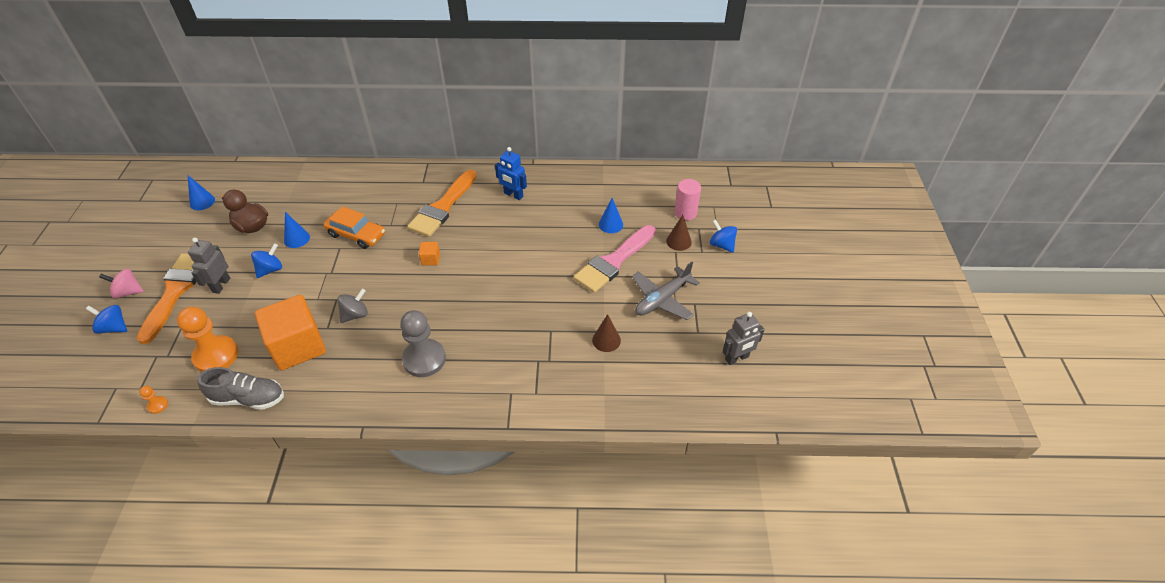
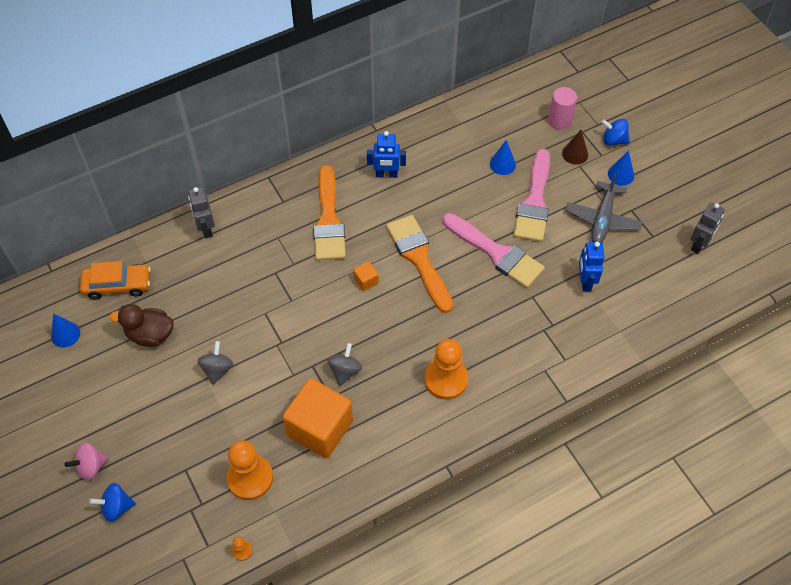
camera: 30 degrees left, 10 degrees up
(175, 292) = (141, 441): orange brush -> orange brush (419, 259)
(221, 285) = (182, 410): grey robot -> grey robot (206, 229)
(248, 398) = (321, 498): grey shoe -> none
(270, 269) = (217, 369): blue spinning top -> grey spinning top
(296, 239) = (211, 325): blue cone -> blue cone (621, 174)
(356, 234) = (269, 291): orange car -> orange car (117, 285)
(424, 359) = (446, 379): grey pawn -> orange pawn
(549, 285) = (496, 253): none -> pink brush
(606, 340) = (585, 281): brown cone -> blue robot

